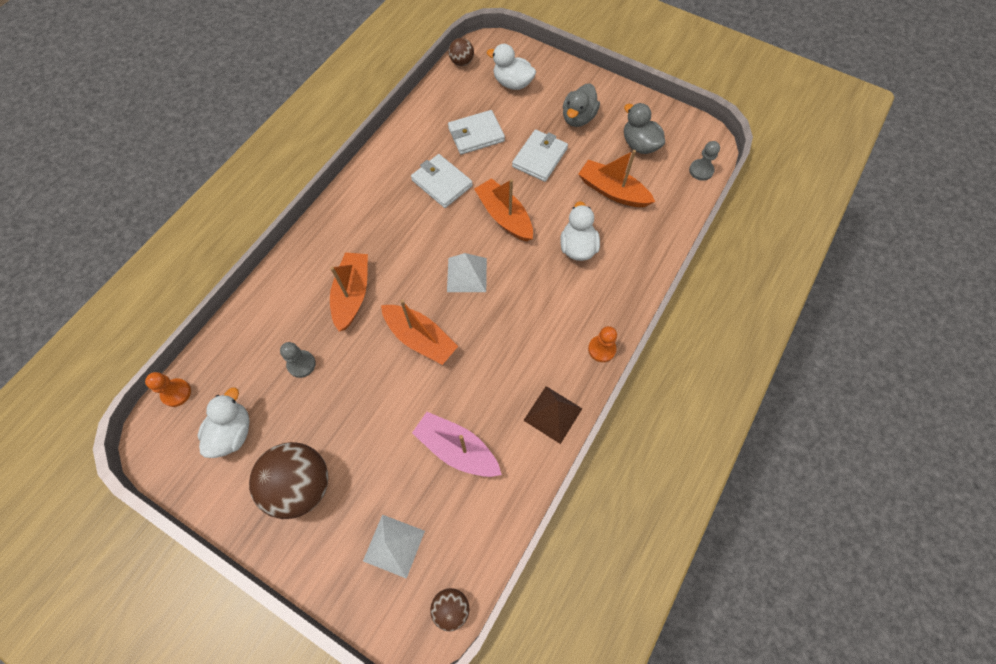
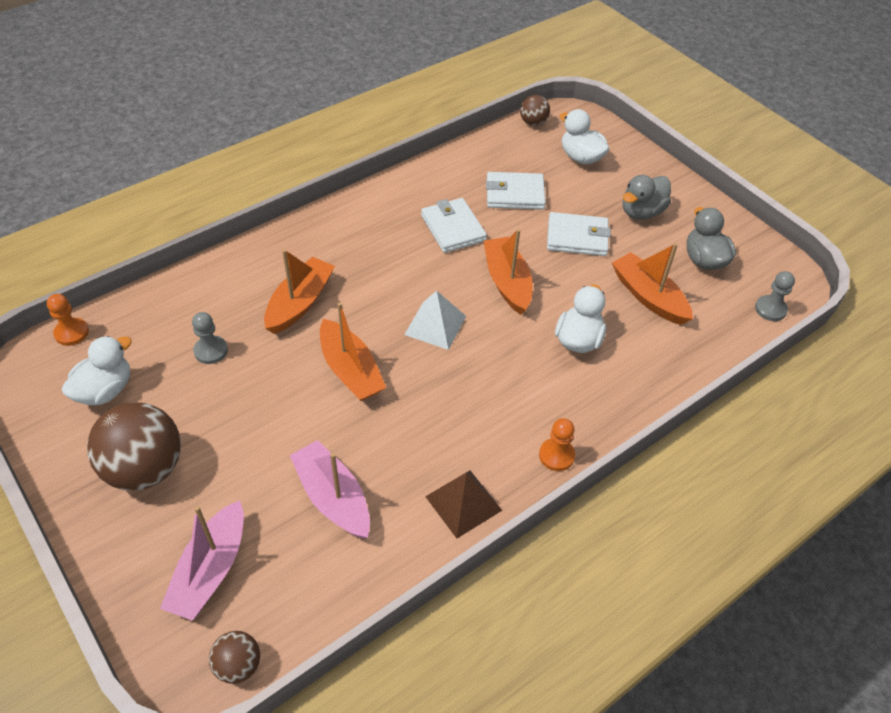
camera: 20 degrees right, 15 degrees down
(394, 545) = (210, 570): white pyramid -> pink boat
(539, 158) = (577, 237): white wallet -> white wallet turned 45 degrees clockwise

